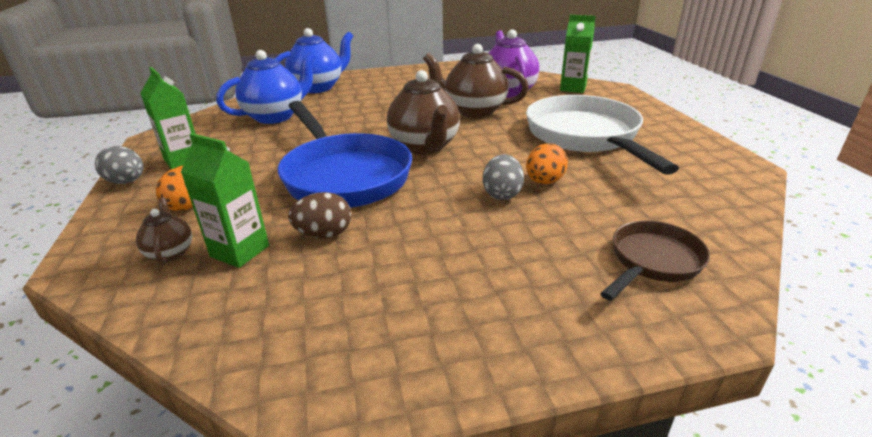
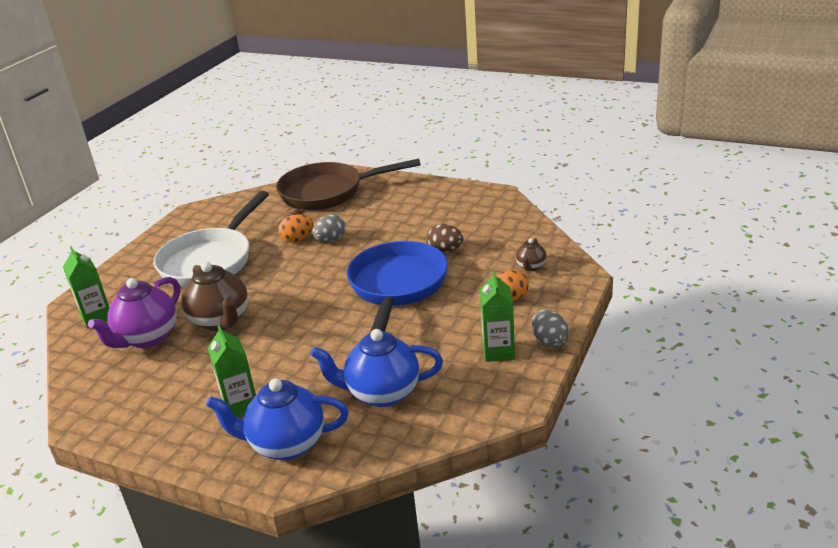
camera: 140 degrees left, 0 degrees up
(240, 251) = (494, 255): green carton -> green carton (241, 406)
(425, 146) = (315, 294): brown teapot -> none
(652, 262) = (328, 192): brown pan -> brown pan, size x1.89

